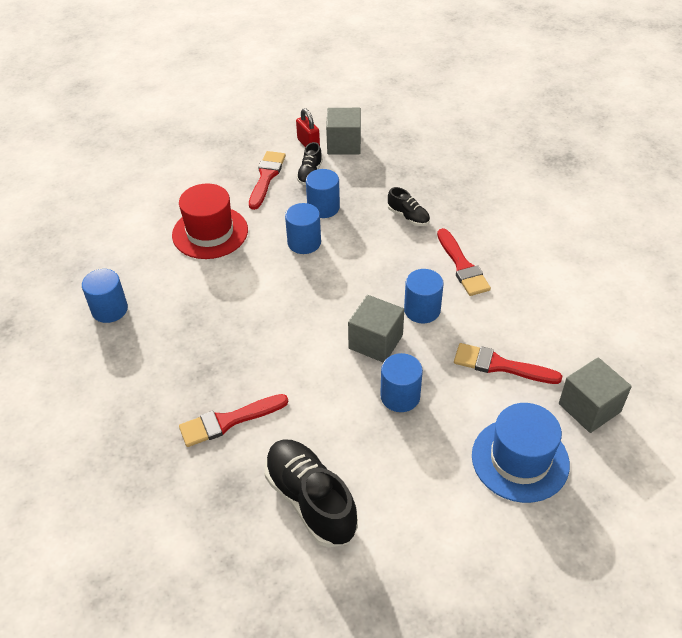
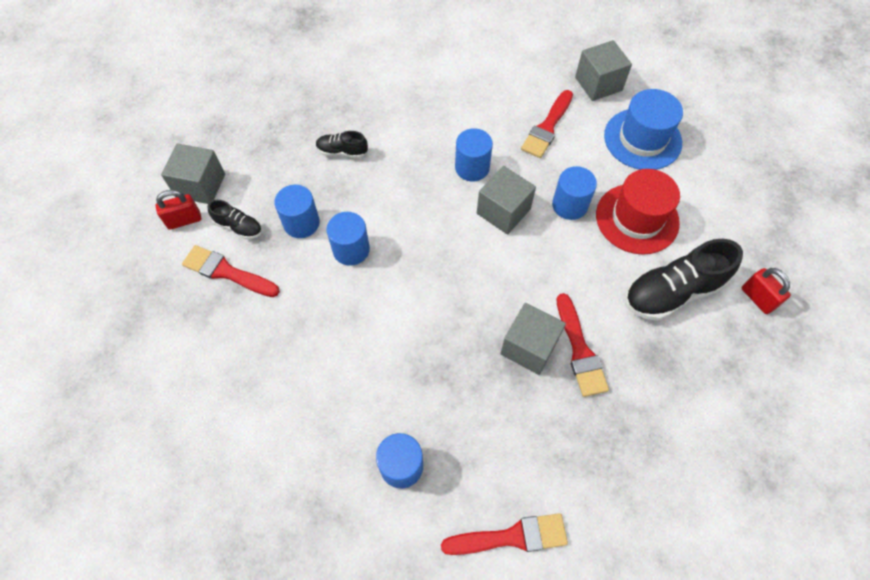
camera: 80 degrees left, 15 degrees up
(210, 232) = (303, 343): red hat -> red hat (637, 218)
(226, 380) = (529, 347): none -> grey cube
(320, 593) = (757, 298): none -> red padlock
(408, 217) = (342, 152): black shoe -> black shoe turned 135 degrees counterclockwise
(462, 266) = (424, 125): red brush -> red brush (511, 536)

